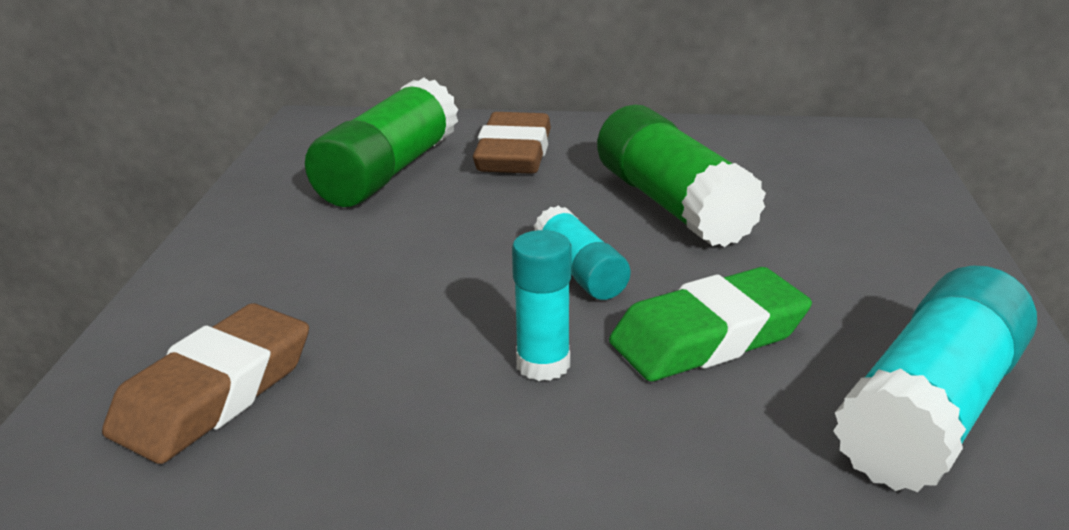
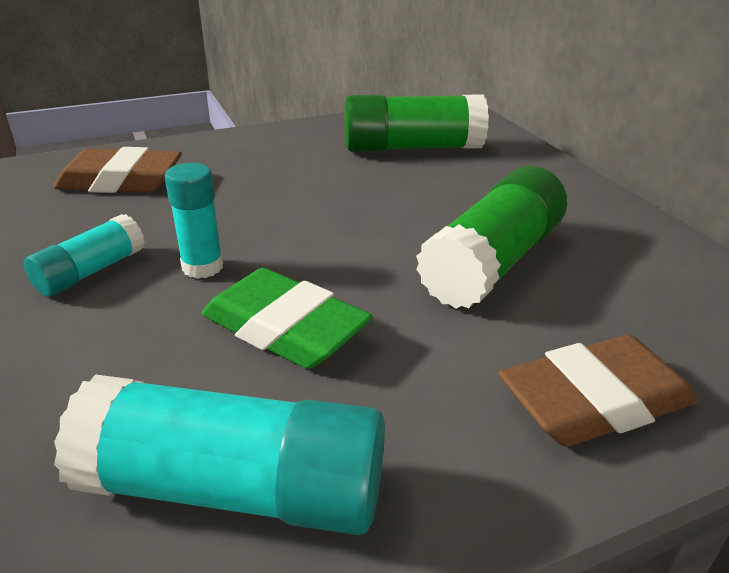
camera: 60 degrees right, 5 degrees up
(514, 154) = (495, 178): brown eraser -> brown eraser (594, 401)
(580, 272) = (339, 249): turquoise glue stick -> turquoise glue stick (90, 272)

